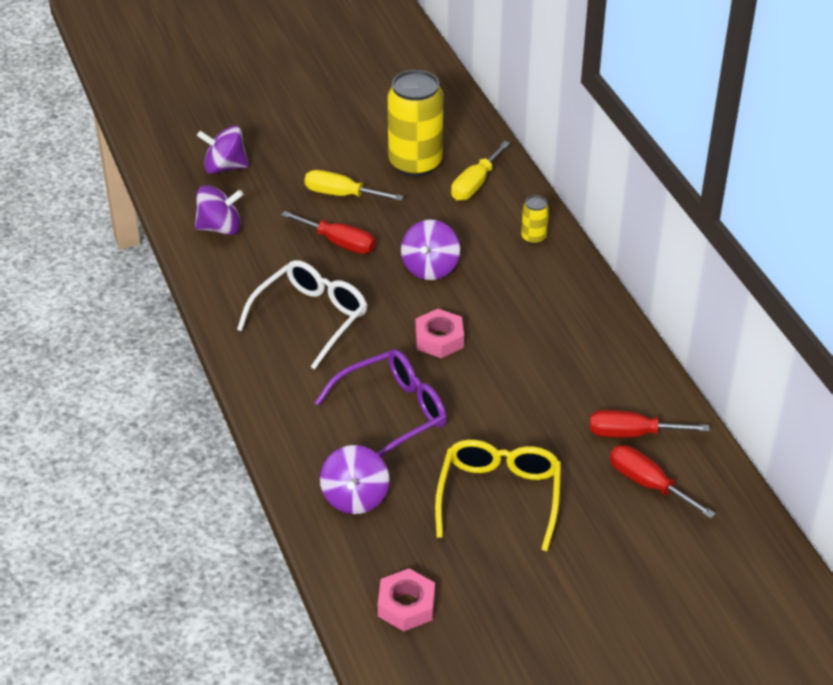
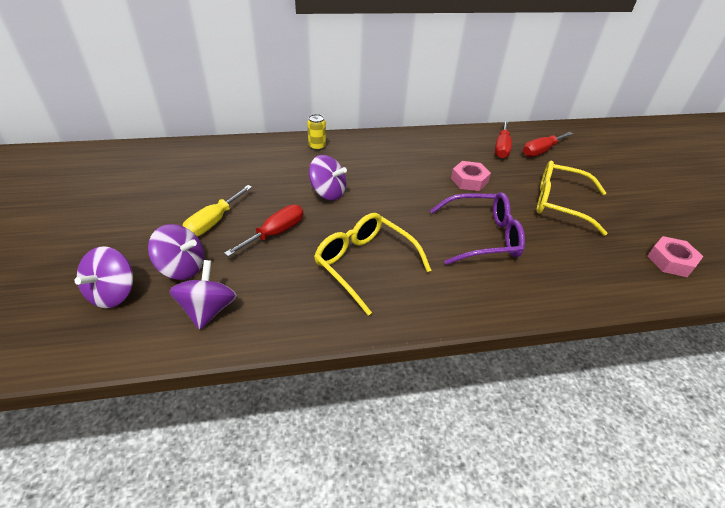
camera: 80 degrees left, 0 degrees up
(310, 318) = (365, 264): white glasses -> yellow glasses
(355, 497) = (572, 270): purple spinning top -> purple spinning top (182, 267)
(392, 413) = (482, 236): purple glasses -> purple glasses turned 105 degrees clockwise
(415, 163) = (202, 179): yellow can -> none
(439, 339) = (406, 202): pink nut -> pink nut (469, 180)
(475, 184) = (247, 158): yellow screwdriver -> none

